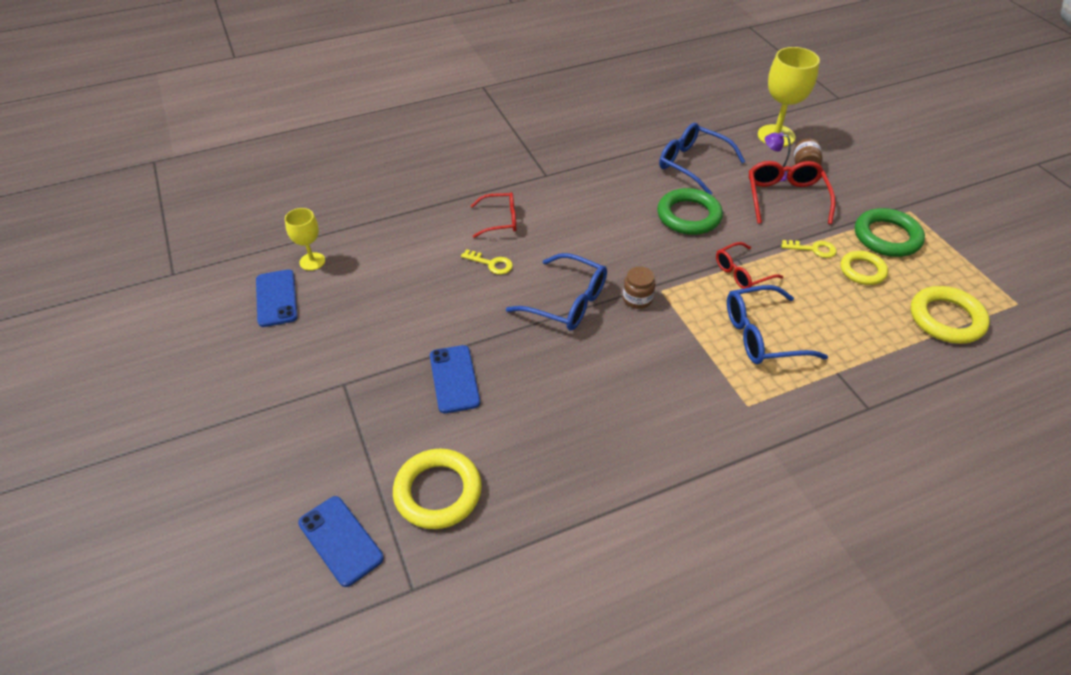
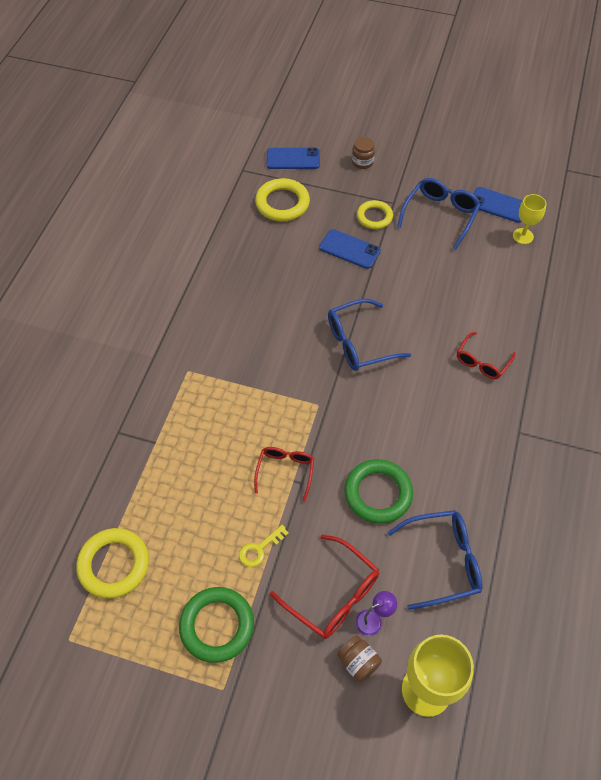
camera: 130 degrees right, 10 degrees up
(491, 264) = (436, 326): yellow key -> none
(637, 299) = (324, 384): brown jar -> brown jar (362, 162)
(761, 335) = (224, 428): blue glasses -> blue glasses (440, 215)
(862, 271) = (206, 560): yellow ring -> yellow ring (374, 217)

